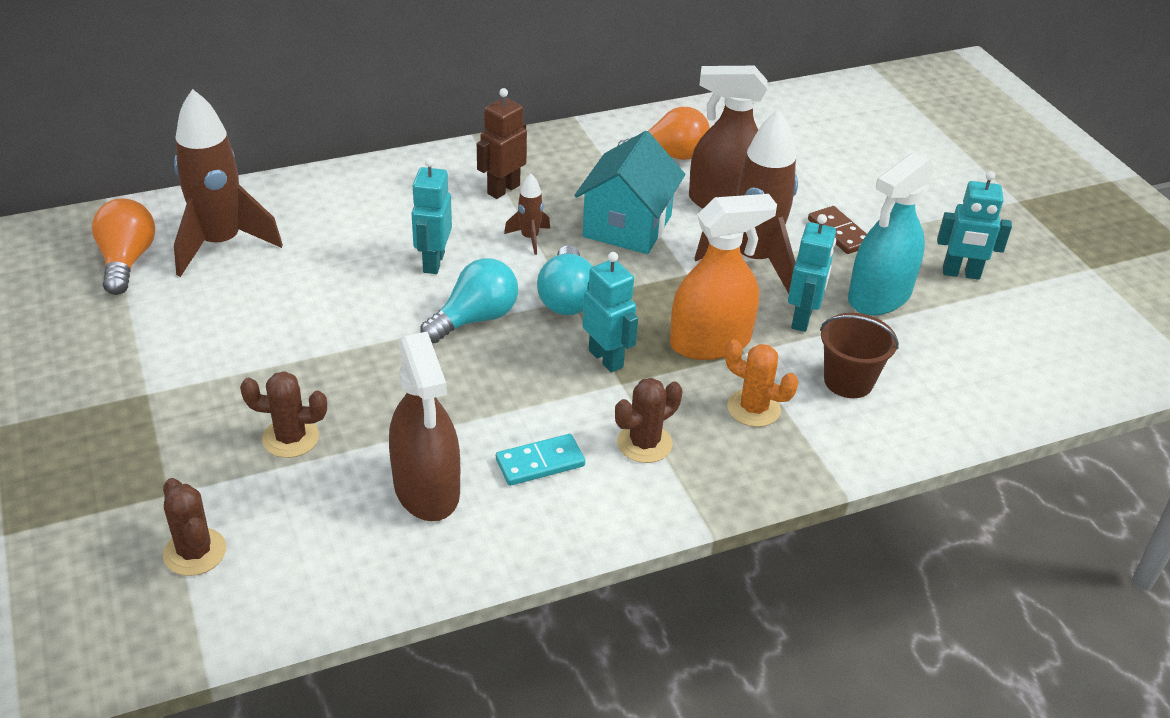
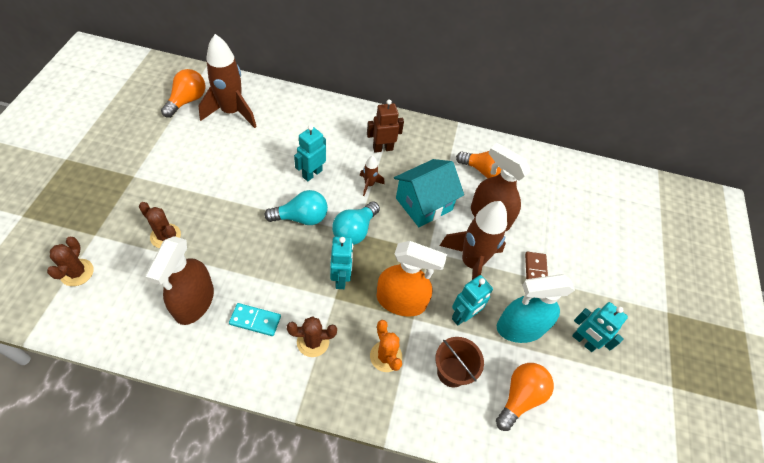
camera: 30 degrees right, 15 degrees up
(949, 363) = (520, 397): none -> orange light bulb

